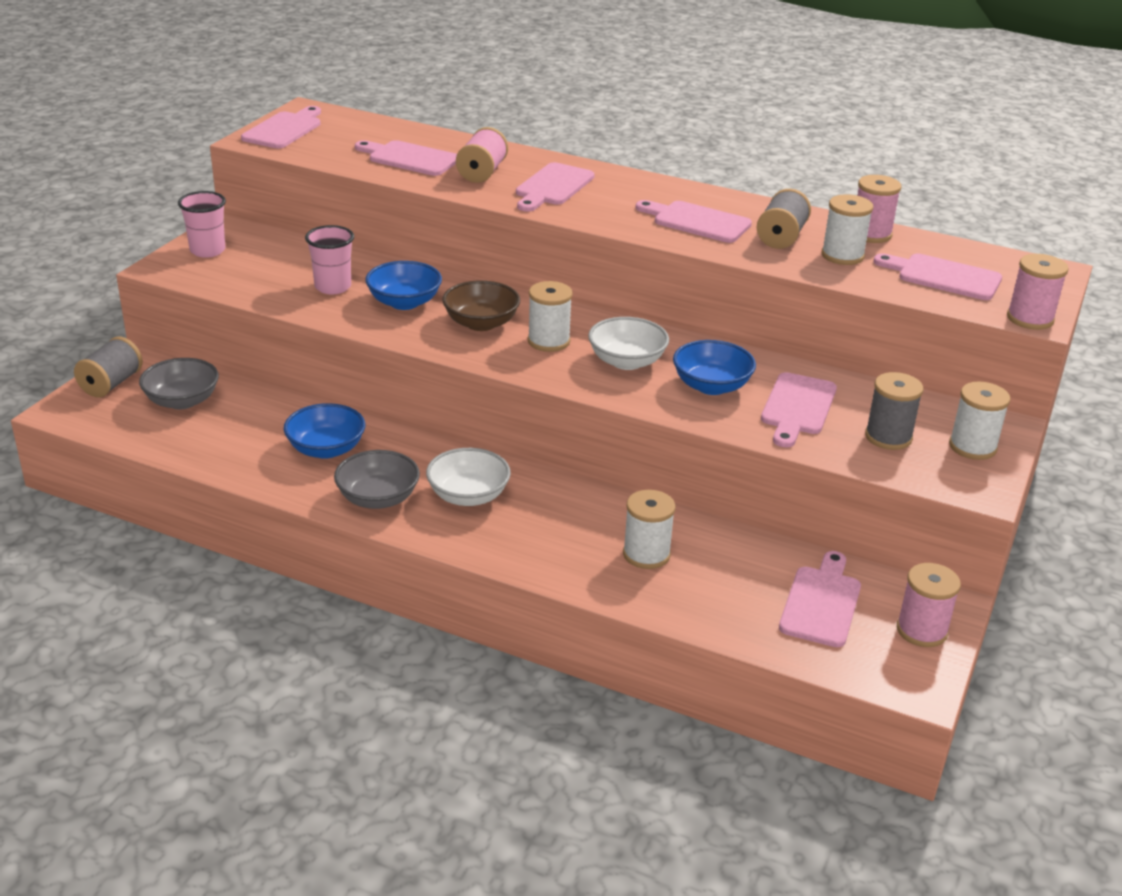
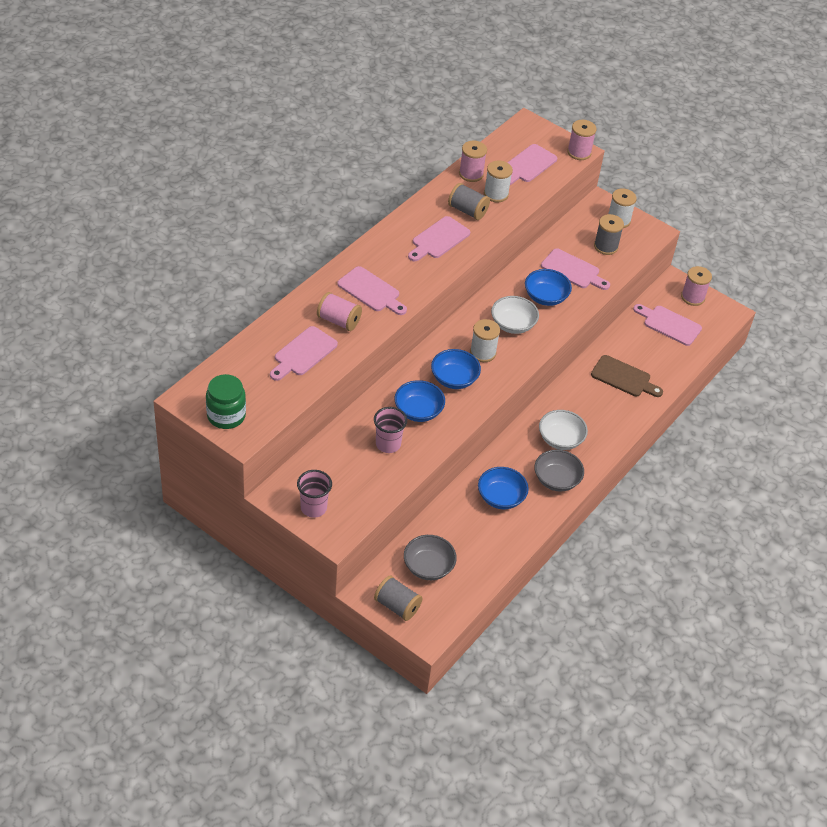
camera: 80 degrees left, 15 degrees up
(284, 129) = (226, 416): pink cutting board -> green jar
(481, 323) = (454, 379): brown bowl -> blue bowl
(646, 554) = (623, 377): white spool -> brown cutting board

